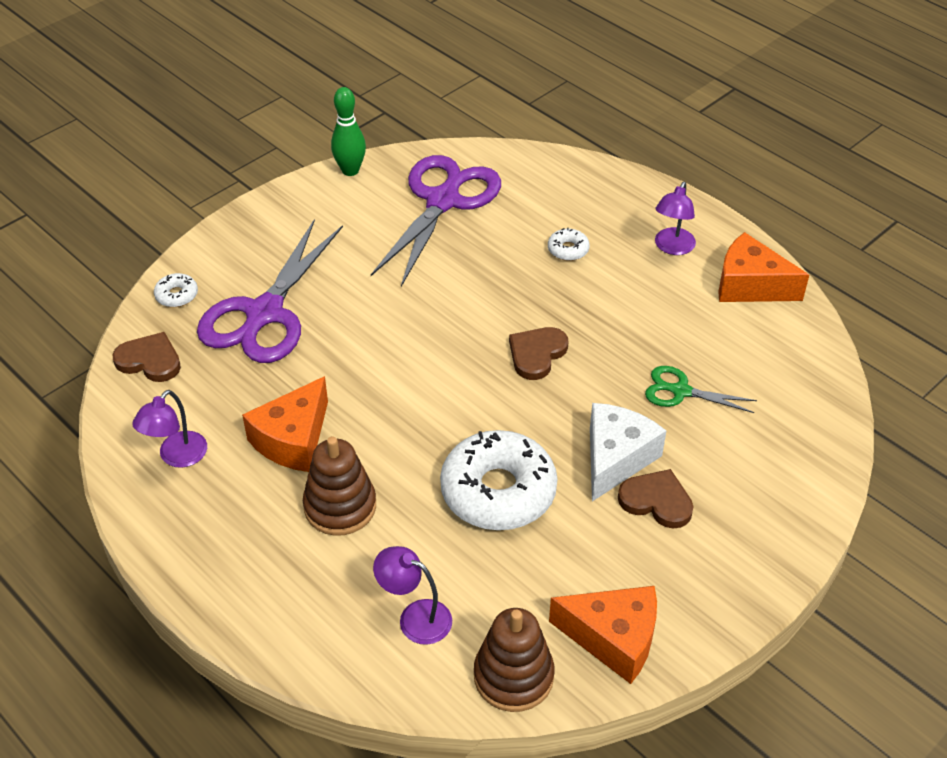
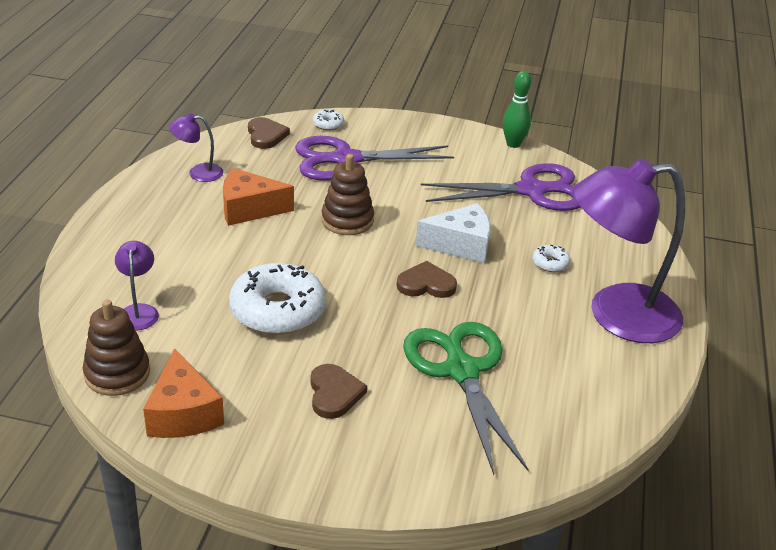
camera: 55 degrees right, 10 degrees down
(340, 506) = (208, 247): brown stacking toy -> brown stacking toy (347, 220)
(616, 458) = (358, 358): white cheese -> white cheese (460, 245)
(672, 247) = (616, 315): purple lamp -> purple lamp, size x2.34
(680, 391) = (461, 370): green scissors -> green scissors, size x2.03
(750, 285) = (624, 373): orange cheese -> none

